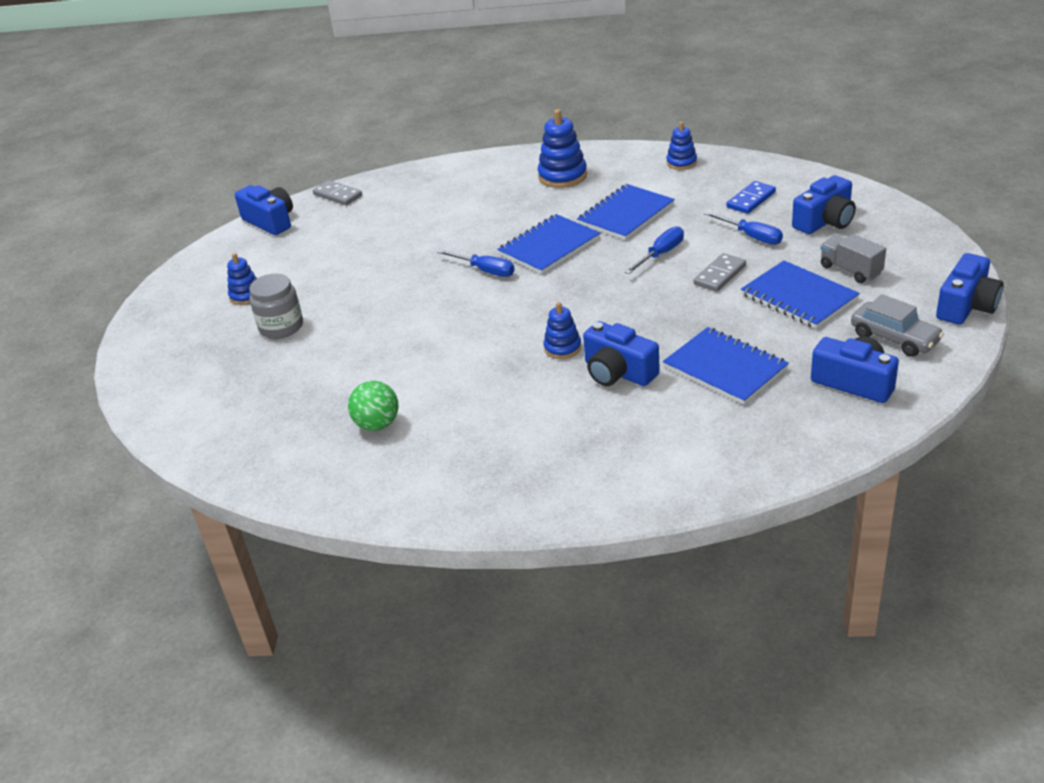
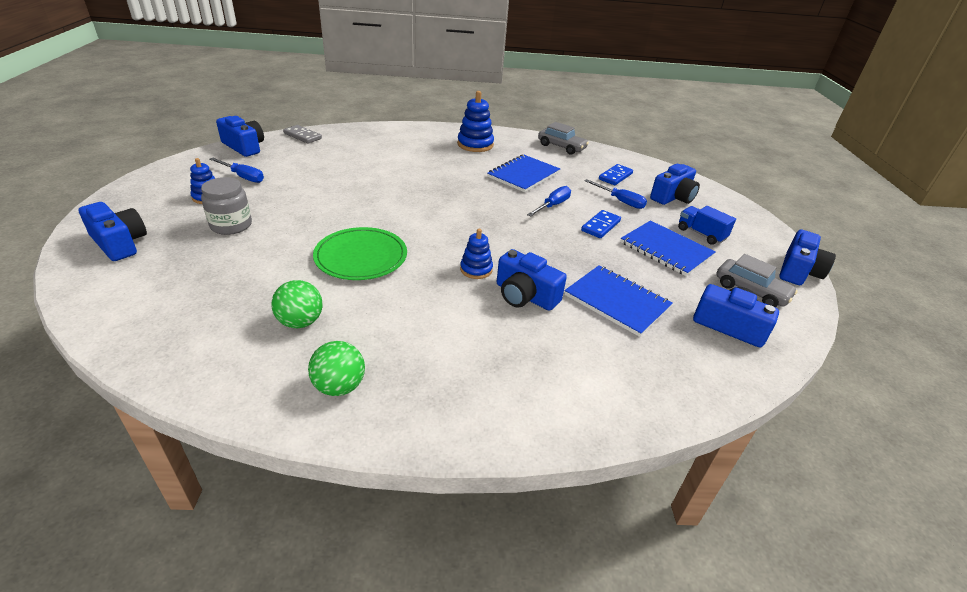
camera: 10 degrees left, 0 degrees up
(171, 361) = (119, 243): none -> blue camera
(425, 481) = (339, 386): none -> green ball
(431, 347) = (361, 257): none -> green plate
(485, 270) = (413, 201): blue screwdriver -> blue screwdriver (243, 177)
(549, 246) = (465, 190): blue notebook -> none
(681, 163) = (561, 147): blue stacking toy -> grey car
(719, 275) = (600, 226): grey domino -> blue domino
(850, 270) = (701, 234): grey truck -> blue truck

